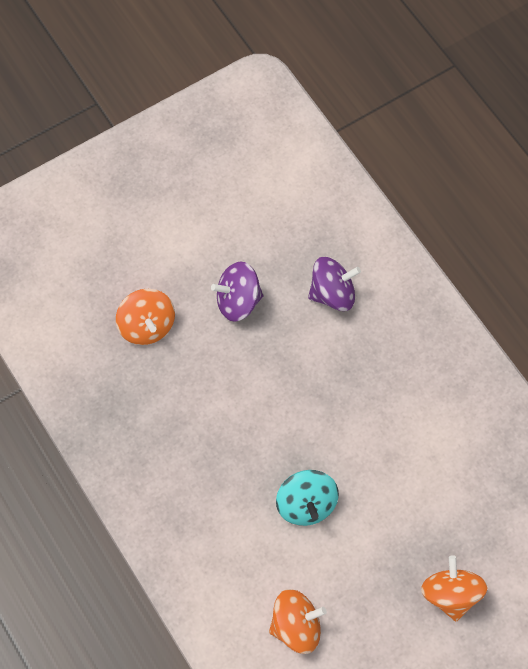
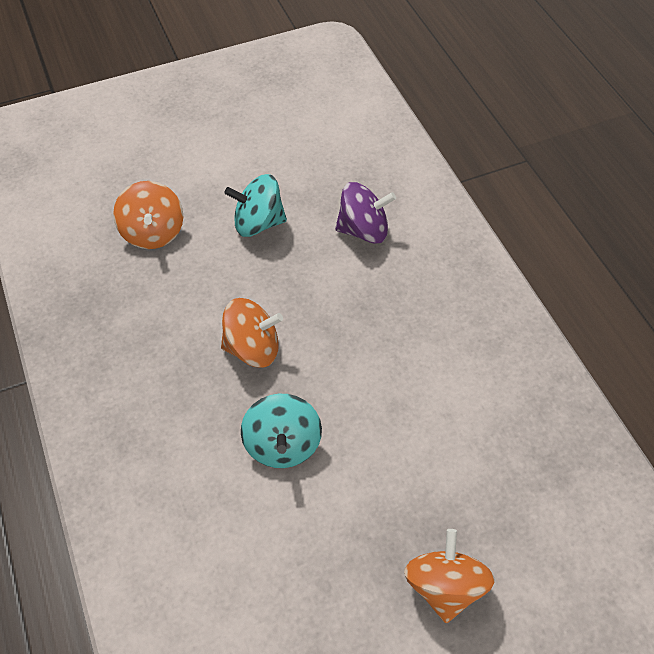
camera: 10 degrees right, 10 degrees down
(238, 301) = (258, 223): purple spinning top -> turquoise spinning top
(296, 626) = (234, 592): orange spinning top -> orange spinning top (253, 348)

